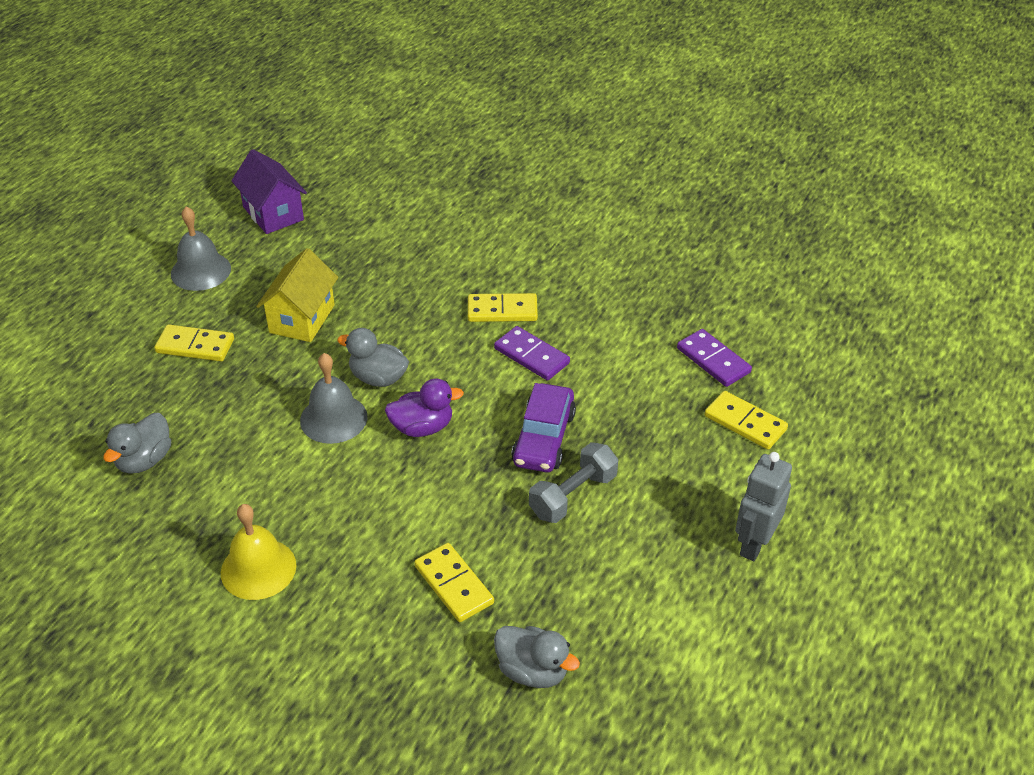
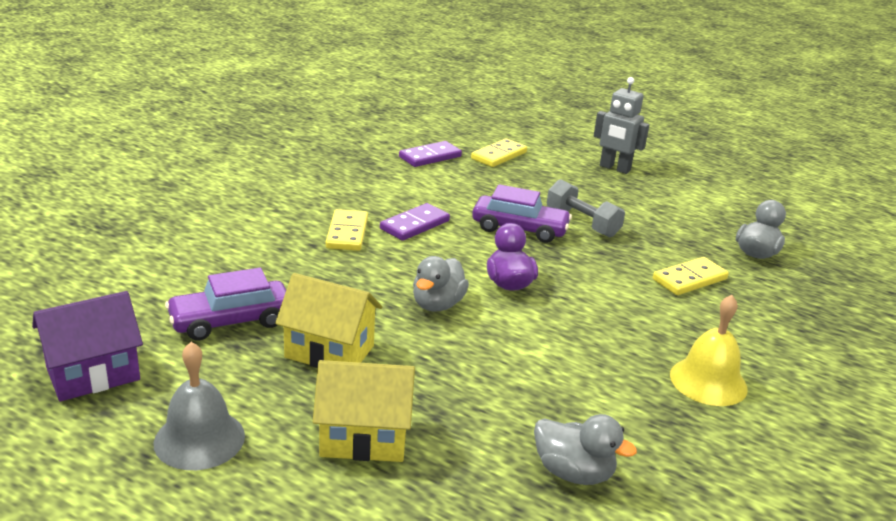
camera: 90 degrees left, 15 degrees down
(195, 346) = (364, 438): yellow domino -> yellow house
(333, 418) = (497, 333): grey bell -> none
(342, 262) = (231, 321): none -> purple car

